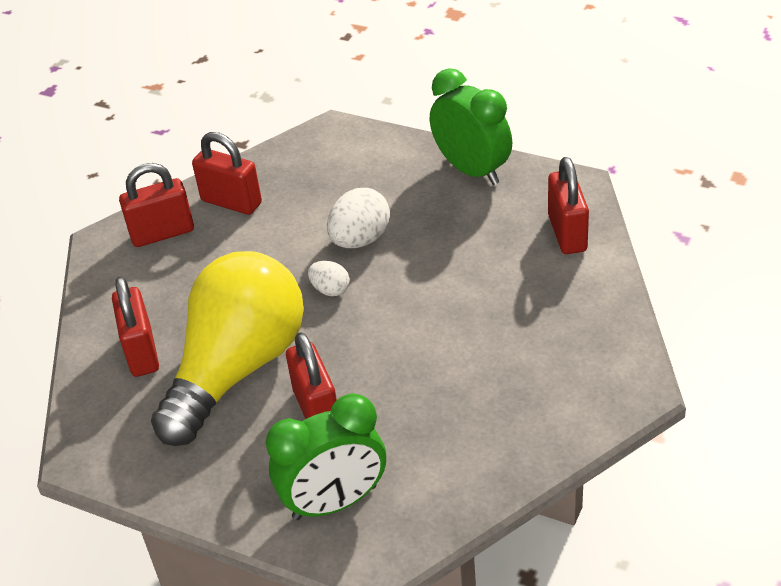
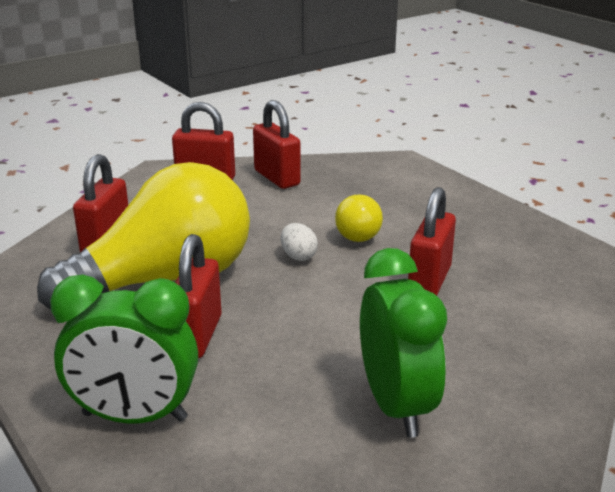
camera: 25 degrees right, 15 degrees down
(360, 239) = (358, 232): white egg -> yellow light bulb
(472, 170) = (502, 219): green clock -> green clock (396, 406)
(567, 233) = (563, 292): red padlock -> red padlock (429, 281)

